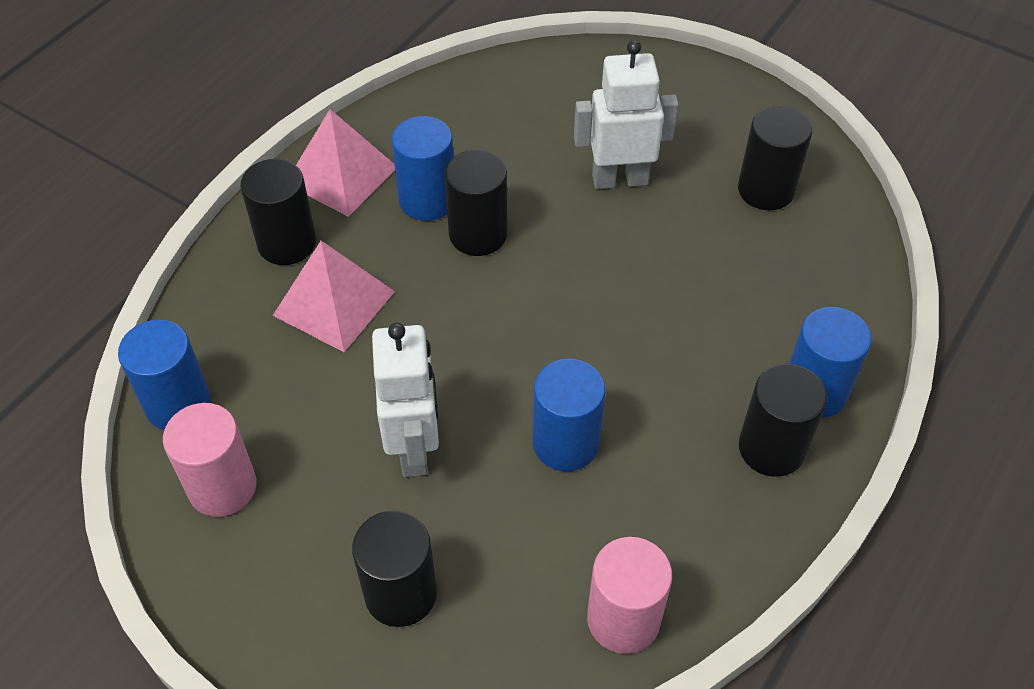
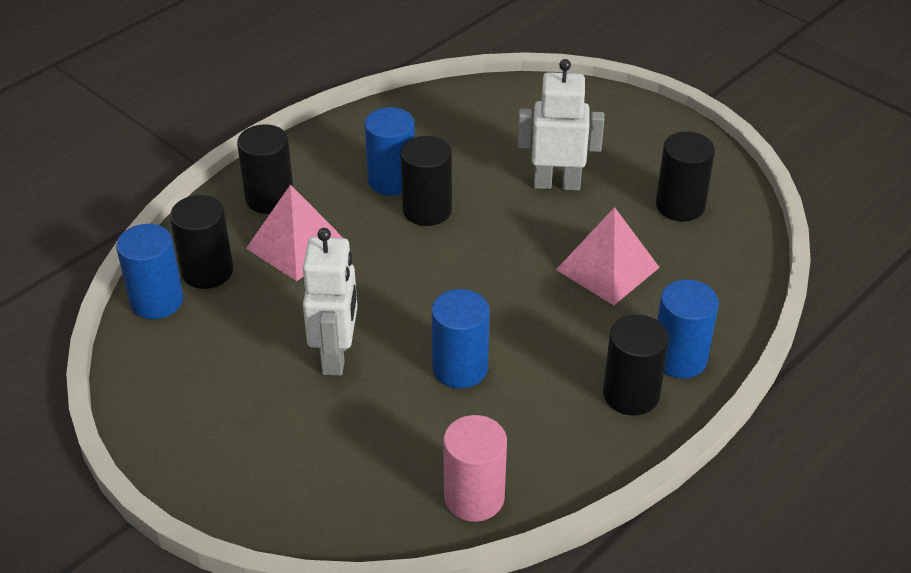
camera: 10 degrees right, 10 degrees down
(222, 487) = (178, 362): pink cylinder -> none
(341, 175) = (326, 154): pink pyramid -> pink pyramid (607, 268)
(400, 593) = (300, 454): black cylinder -> black cylinder (207, 271)

